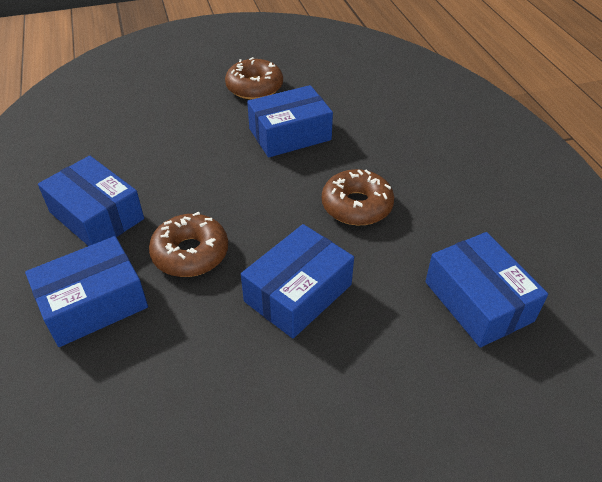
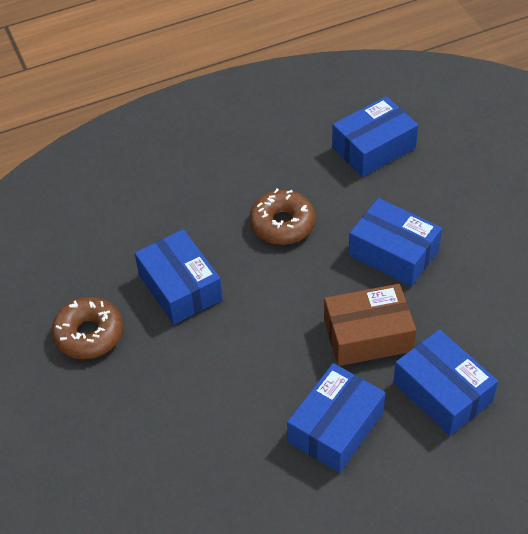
camera: 95 degrees left, 5 degrees up
(190, 253) = (368, 335): brown donut -> brown box

